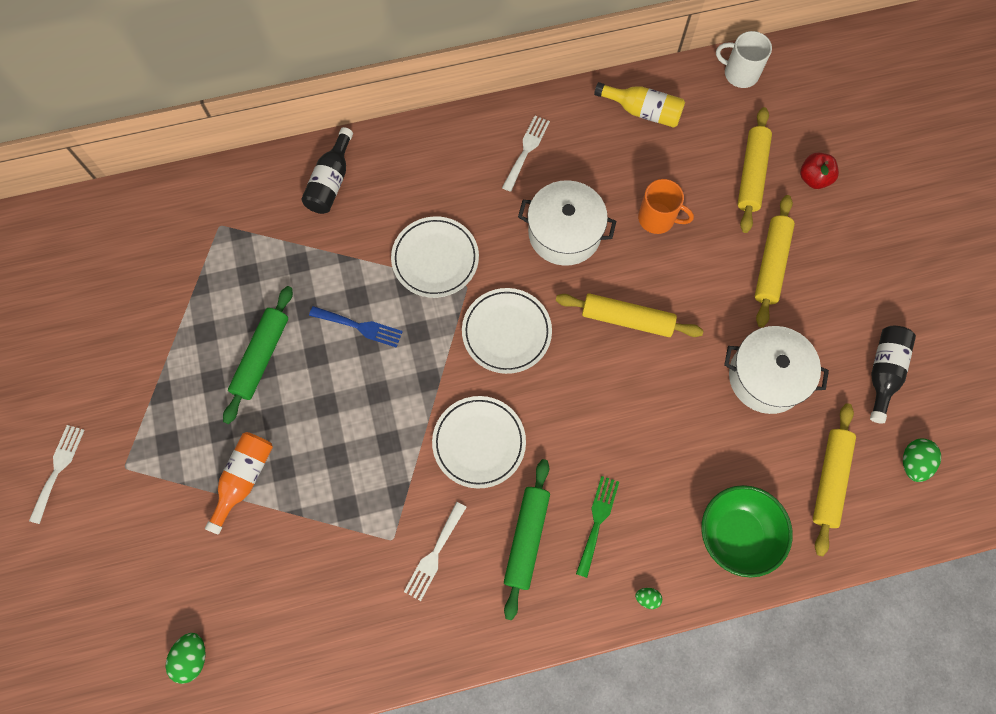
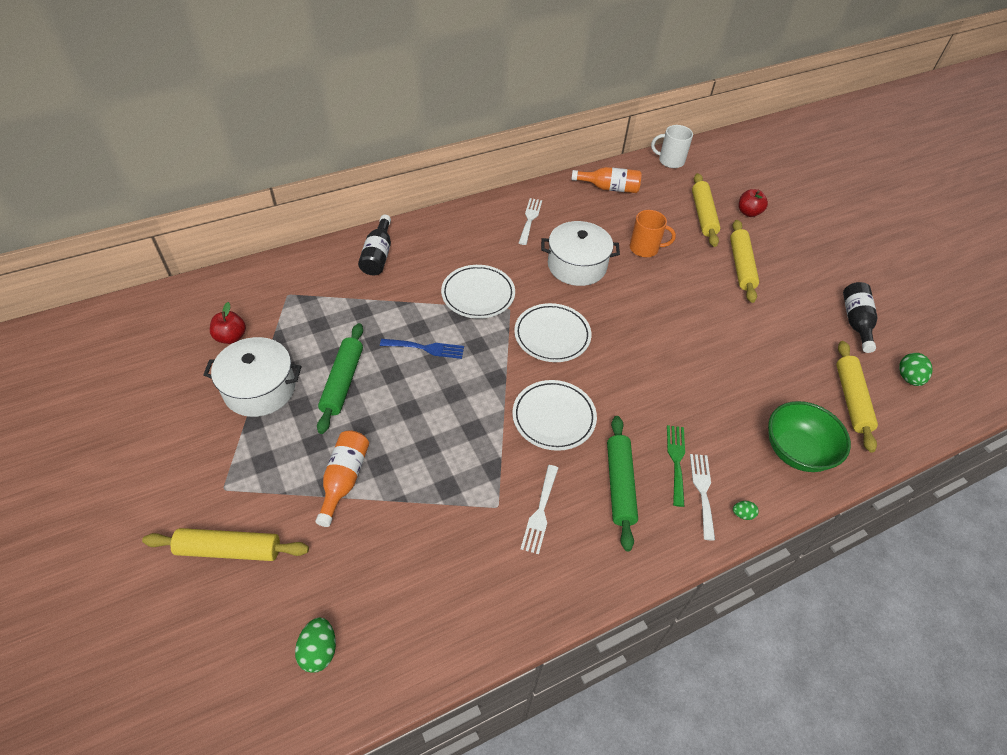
camera: 15 degrees left, 20 degrees down
(58, 469) = (155, 501): white fork -> white fork (702, 491)
(151, 276) = (231, 337): none -> red apple
(627, 319) = (646, 314): yellow rolling pin -> yellow rolling pin (229, 550)
(643, 111) = (609, 188): yellow bottle -> orange bottle
(766, 377) = (770, 337): white pot -> white pot (259, 389)

